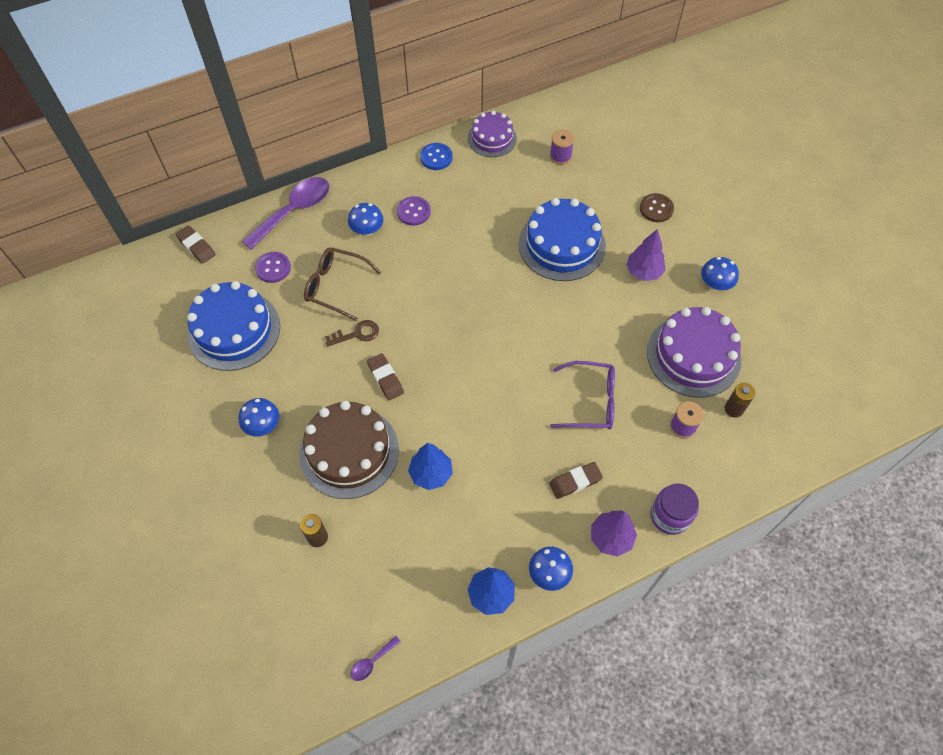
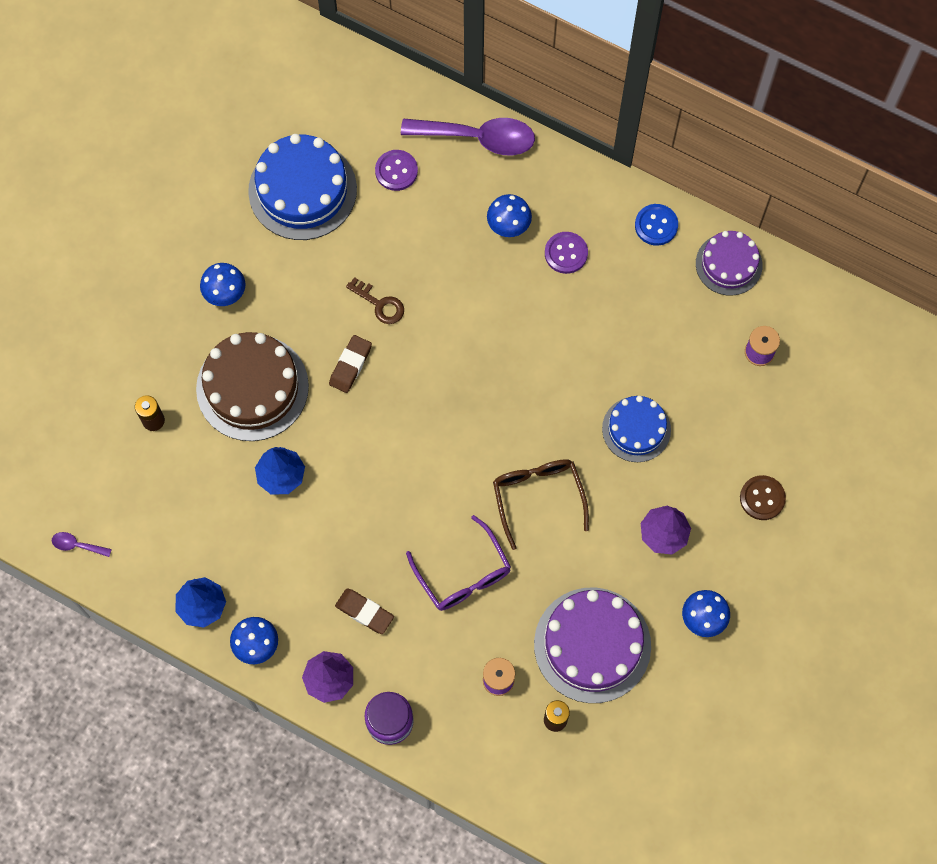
camera: 55 degrees right, 10 degrees up
(196, 246) = (367, 82): brown eraser -> none
(336, 286) = (419, 244): brown glasses -> brown glasses (538, 497)
(562, 245) = (636, 429): blue cake -> blue cake, size x0.61

